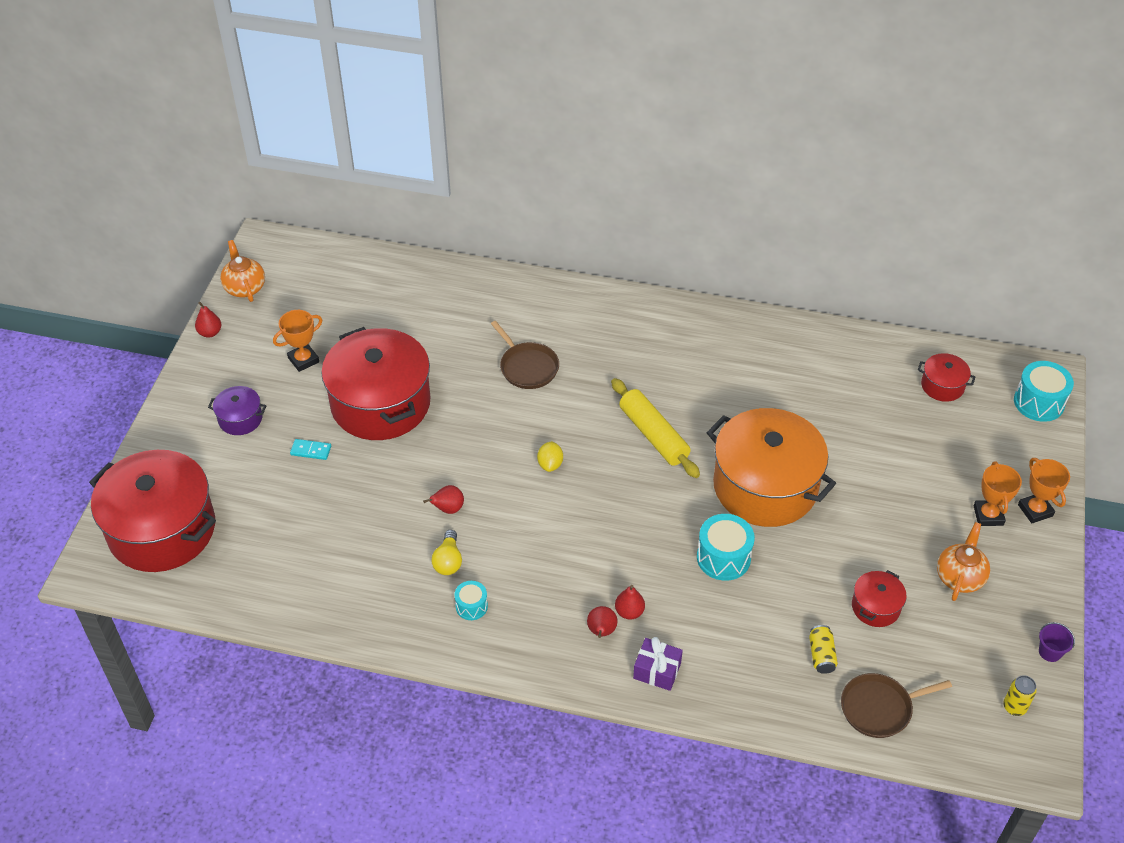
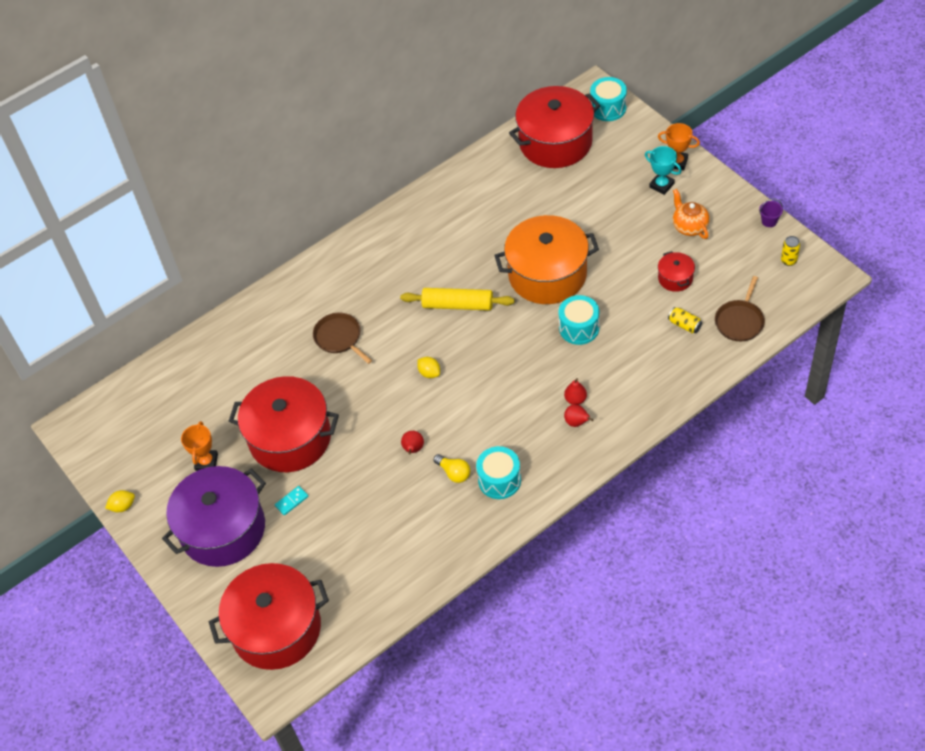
camera: 45 degrees left, 5 degrees up
(210, 332) = (123, 506): red pear -> yellow lemon
(240, 419) = (223, 529): purple pot -> purple pot, size x2.28
(245, 287) = (101, 462): orange teapot -> none
(471, 606) = (499, 480): turquoise drum -> turquoise drum, size x1.72
(527, 367) = (339, 338): brown pan -> brown pan turned 135 degrees counterclockwise
(657, 670) = (627, 411): purple gift -> none
(942, 386) = (555, 142): red pot -> red pot, size x2.28
(988, 515) = (661, 185): orange trophy -> turquoise trophy

